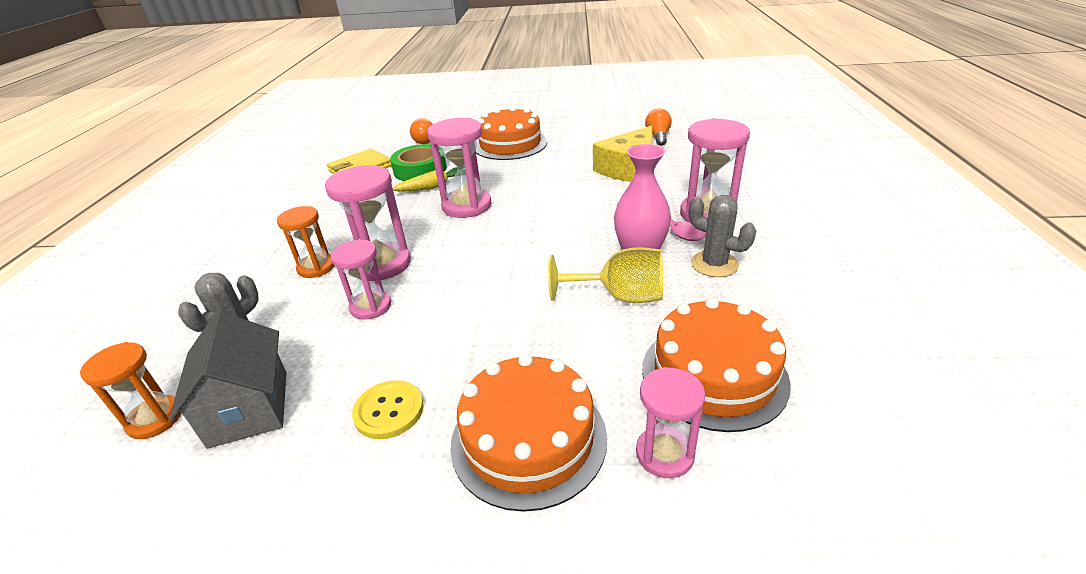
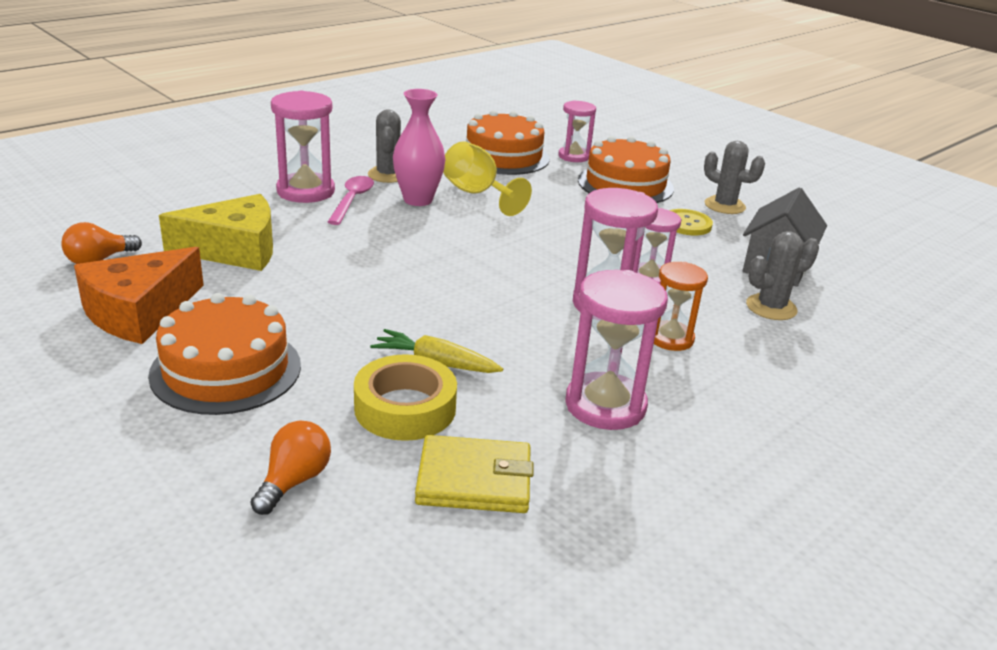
camera: 140 degrees left, 5 degrees down
(155, 419) = (846, 292): orange hourglass -> none
(365, 501) = (724, 206): none -> grey cactus
(420, 170) = (405, 408): green tape -> yellow tape
(467, 206) = (448, 313): pink hourglass -> pink hourglass (605, 405)
(587, 137) = (139, 312): none -> orange cheese

